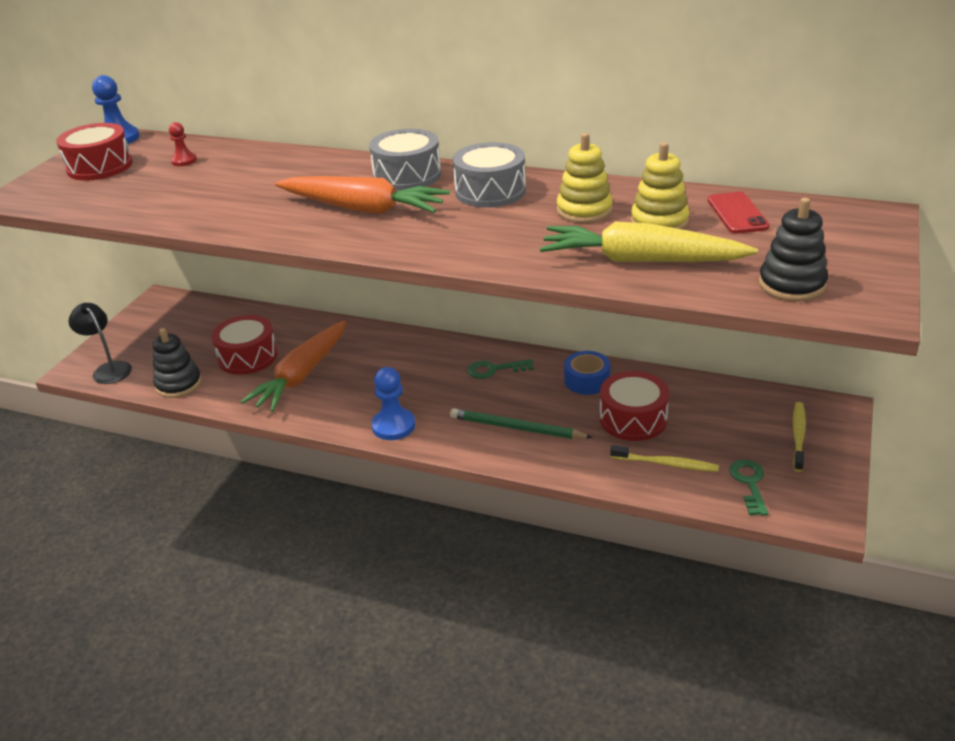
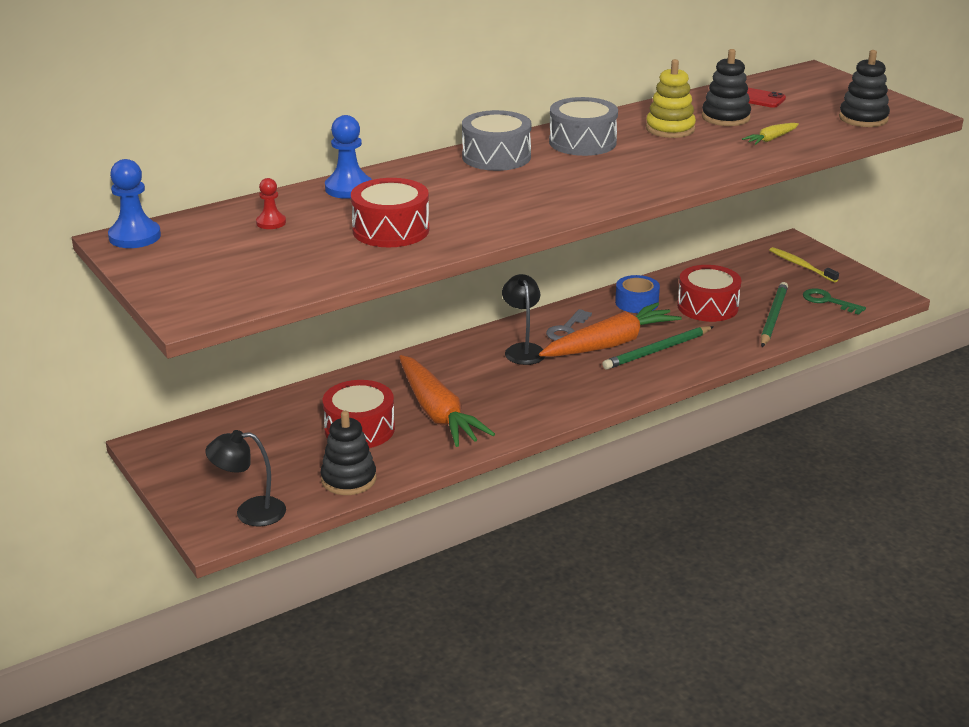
camera: 55 degrees left, 5 degrees down
(100, 166) = (198, 260): red drum -> red drum (391, 230)
(363, 209) = (531, 186): orange carrot -> orange carrot (610, 344)
(393, 426) = (581, 397): blue pawn -> blue pawn (348, 188)
(437, 366) = (523, 350): none -> black lamp
(495, 370) = (567, 329): green key -> grey key
(640, 260) = (771, 139): yellow carrot -> yellow carrot, size x0.44
(659, 222) = (725, 117): yellow stacking toy -> black stacking toy
(666, 464) = (773, 317): yellow toothbrush -> green pencil

